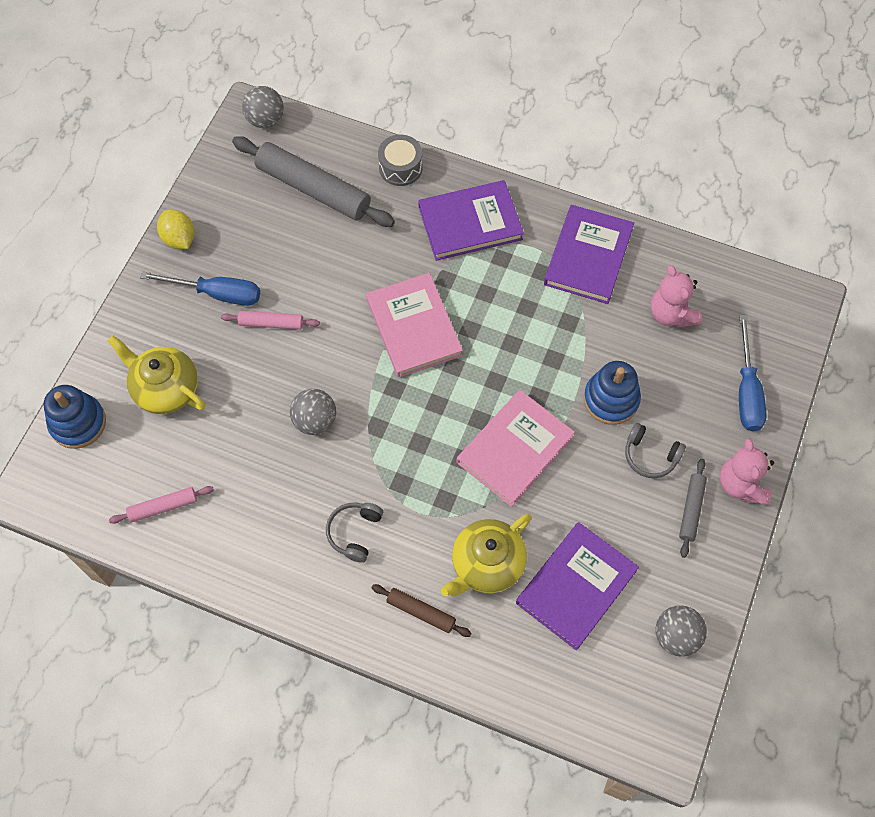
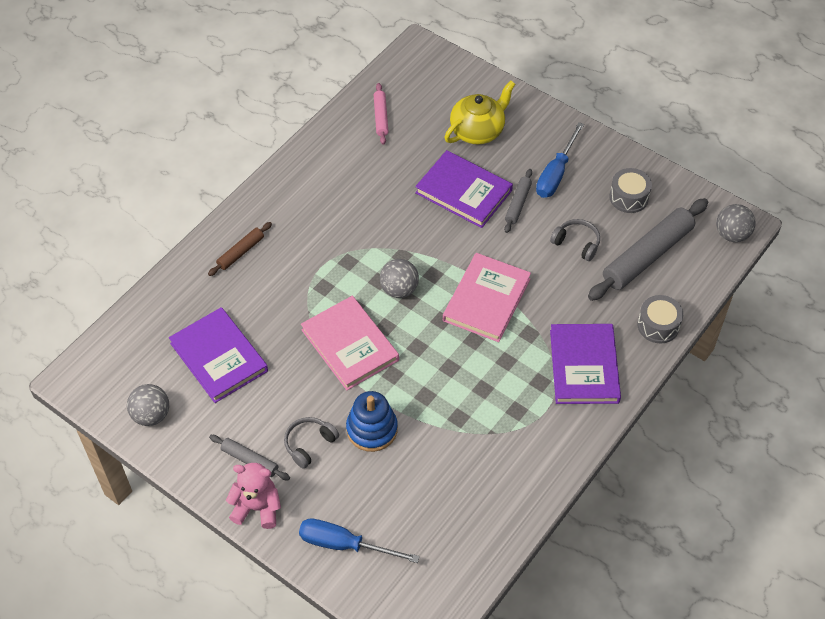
camera: 105 degrees right, 10 degrees down
(78, 423) = (465, 78): blue stacking toy -> none
(179, 239) = (615, 157): yellow lemon -> none
(236, 217) = (629, 197): none -> grey drum
(271, 323) = (517, 204): pink rolling pin -> grey rolling pin
(315, 420) = (421, 217): grey ball -> grey ball (399, 289)
(355, 532) = (318, 224): grey headphones -> grey headphones (576, 243)
(413, 327) = (486, 299): pink book -> pink book turned 60 degrees counterclockwise
(486, 564) = (260, 302): yellow teapot -> none
(588, 256) = (524, 453): purple book -> purple book (463, 191)
(671, 314) = (443, 506): pink teddy bear -> none

